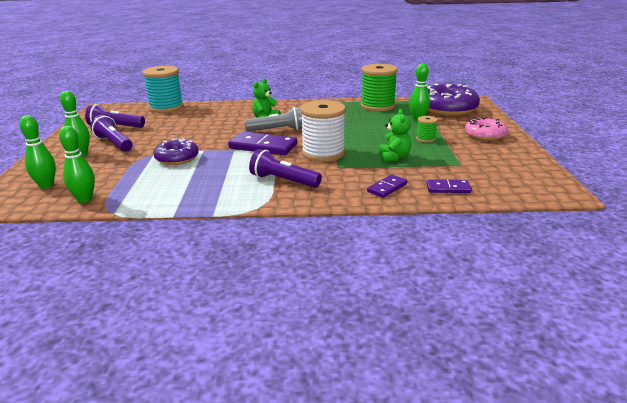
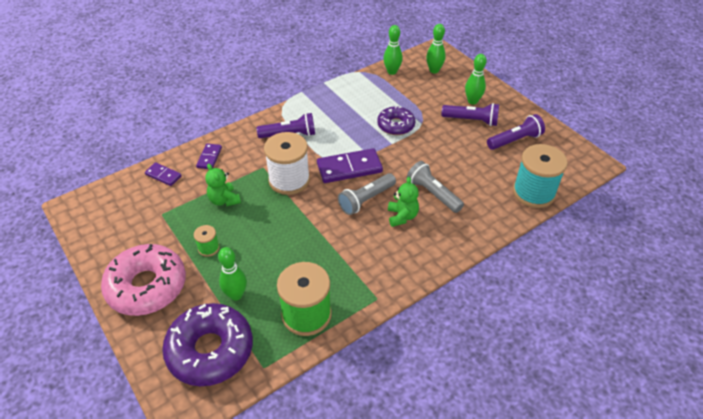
camera: 145 degrees right, 20 degrees up
(226, 122) = (433, 193): none -> grey flashlight
(448, 188) = (163, 175): purple domino -> purple domino turned 60 degrees clockwise
(484, 135) = (147, 286): pink donut -> pink donut, size x1.68

